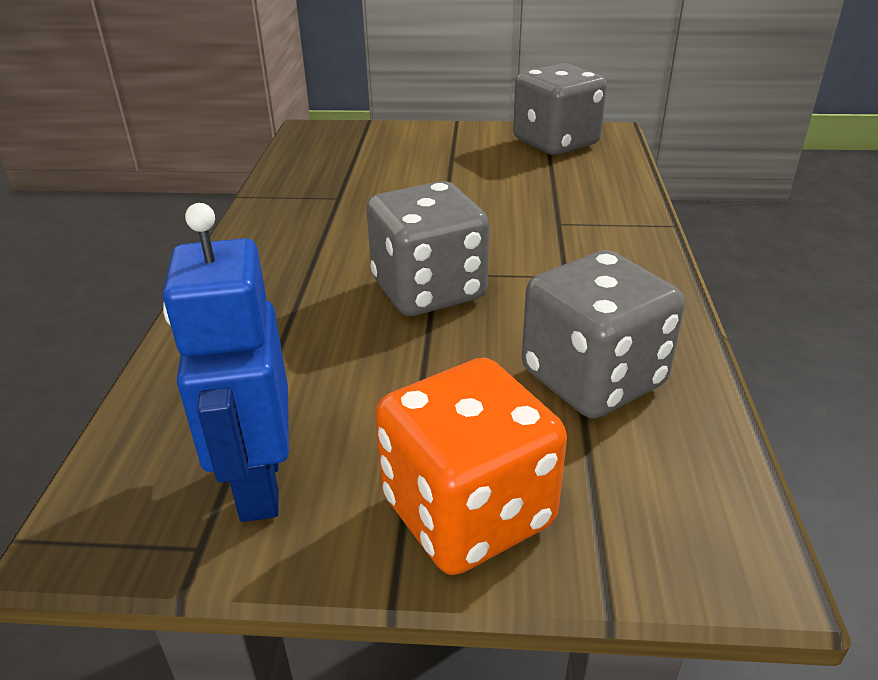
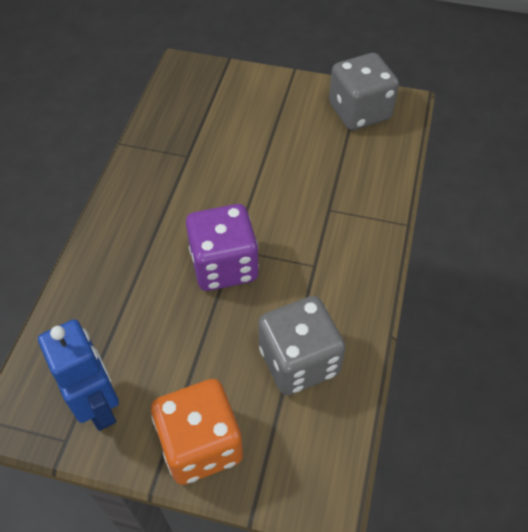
camera: 10 degrees right, 20 degrees up
(258, 484) = (99, 405): blue robot -> blue robot turned 150 degrees clockwise
(428, 290) = (224, 265): grey dice -> purple dice

